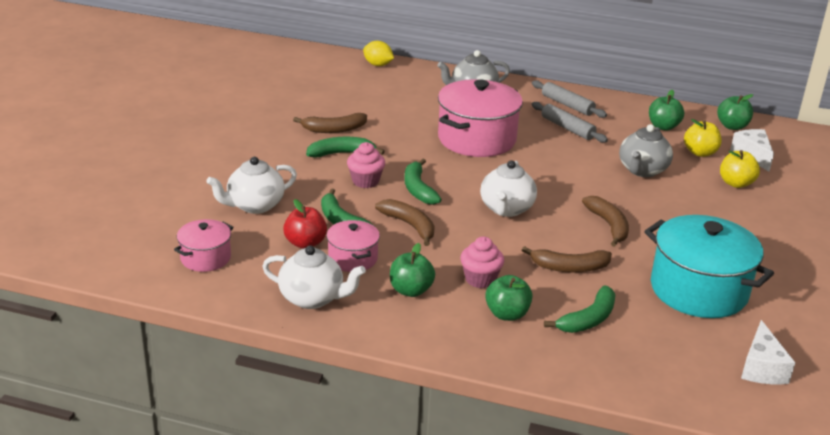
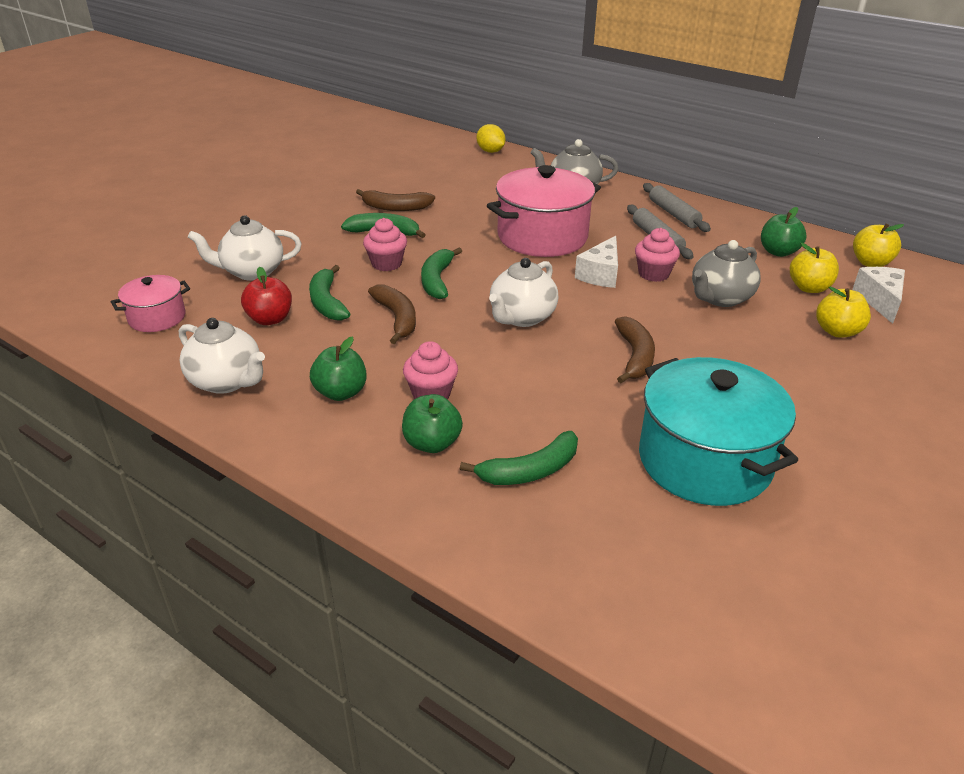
camera: 20 degrees right, 5 degrees up
(352, 258) = (306, 344): pink pot -> none
(569, 267) = (551, 400): brown banana -> none
(582, 158) = (653, 274): none -> pink cupcake
(732, 126) = (870, 263): green apple -> yellow apple
(761, 368) = (733, 593): white cheese -> white cheese (600, 274)

